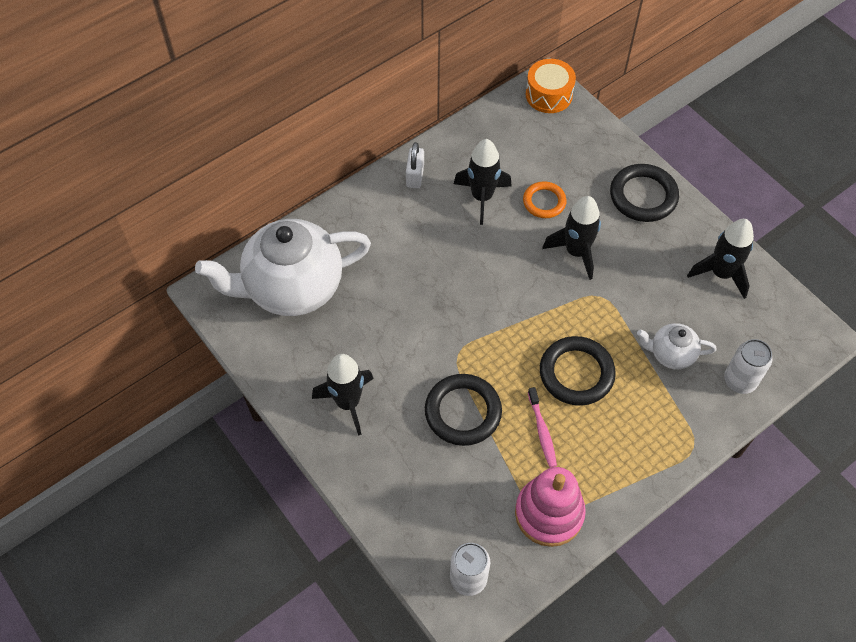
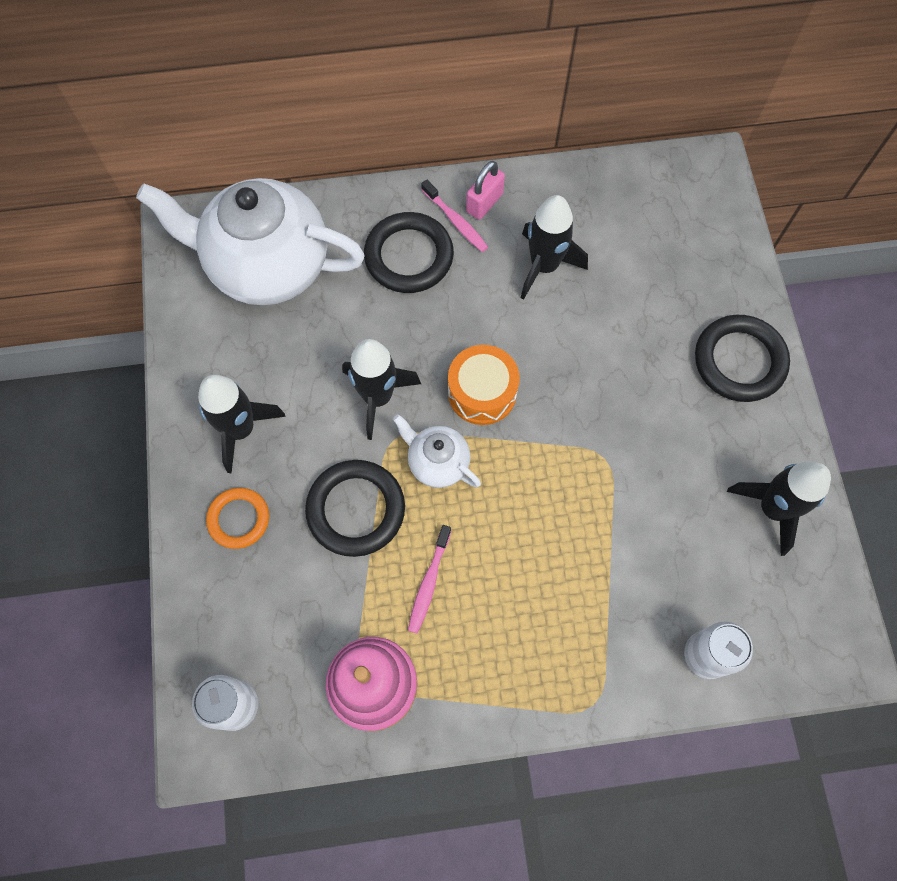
camera: 30 degrees right, 10 degrees up
(403, 196) = (456, 221): none -> pink toothbrush
(415, 176) = (484, 203): white padlock -> pink padlock
(544, 202) = (613, 308): orange ring -> orange ring (239, 519)
(549, 95) = (706, 179): orange drum -> orange drum (482, 392)
(576, 252) = (611, 389): black rocket -> black rocket (378, 397)
(576, 373) = (514, 536): black ring -> black ring (409, 256)
(671, 354) = (642, 575): white teapot -> white teapot (437, 463)

